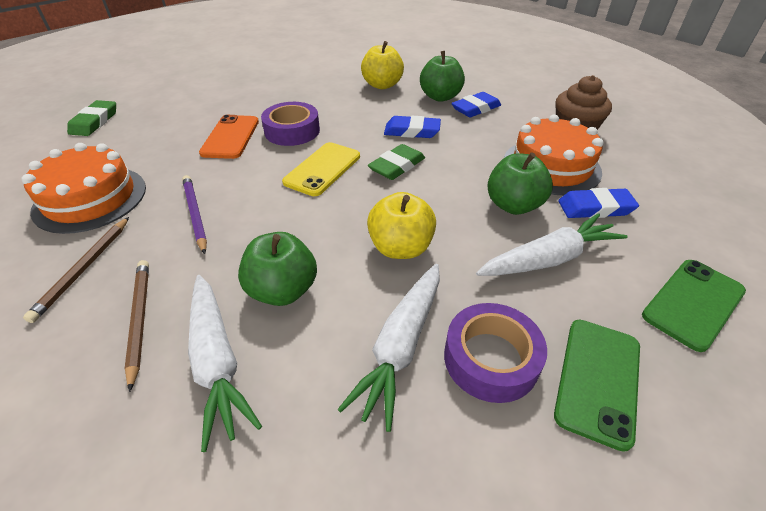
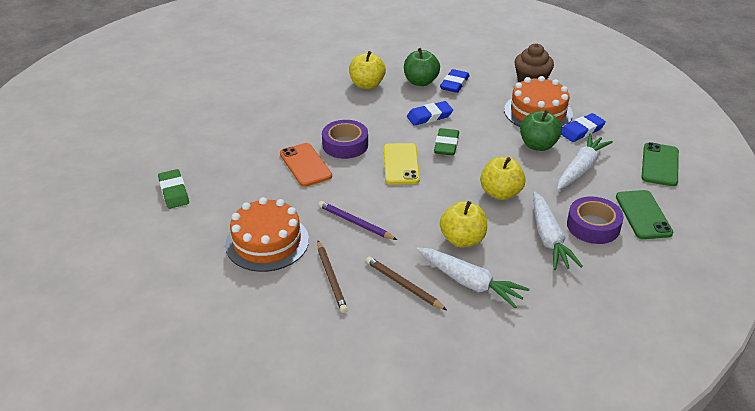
camera: 30 degrees left, 5 degrees down
(283, 290) = (462, 239): green apple -> yellow apple

